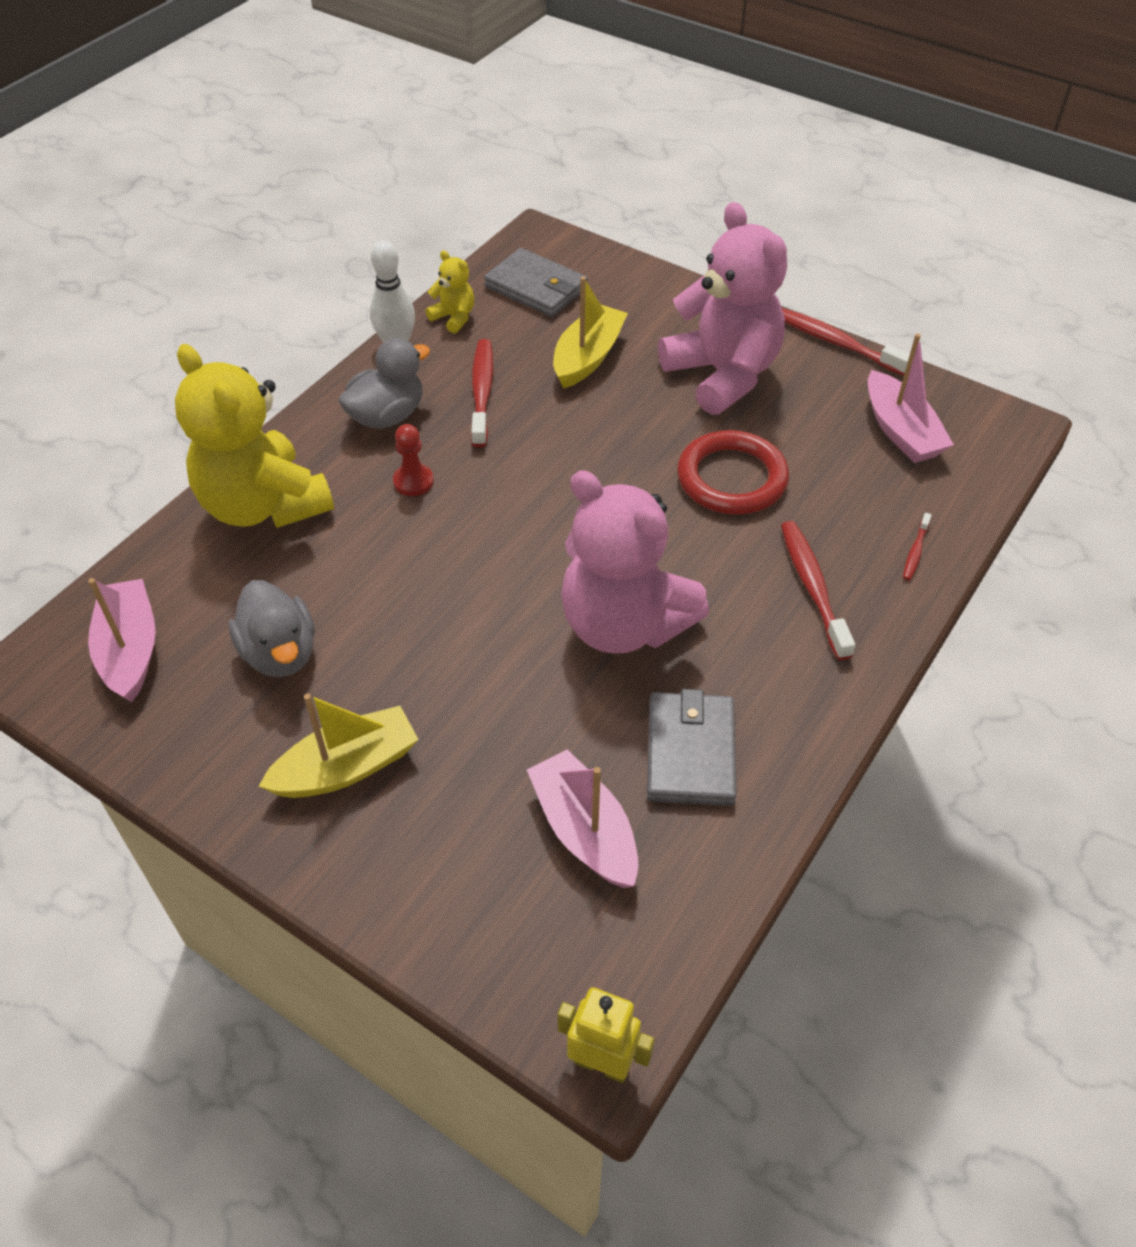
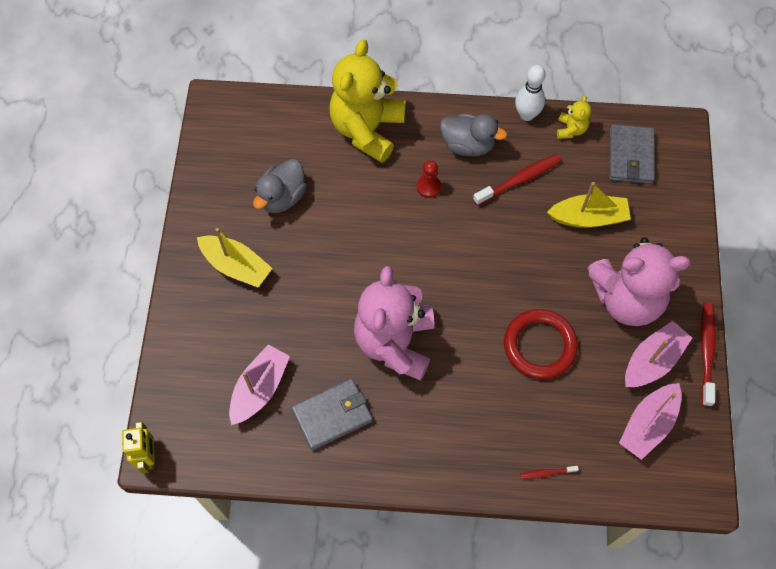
camera: 60 degrees right, 15 degrees up
(130, 650) = (246, 135): pink boat -> pink boat (652, 360)
(722, 375) = (626, 299): pink teddy bear -> pink teddy bear turned 60 degrees clockwise
(813, 587) = (482, 427): red toothbrush -> none

